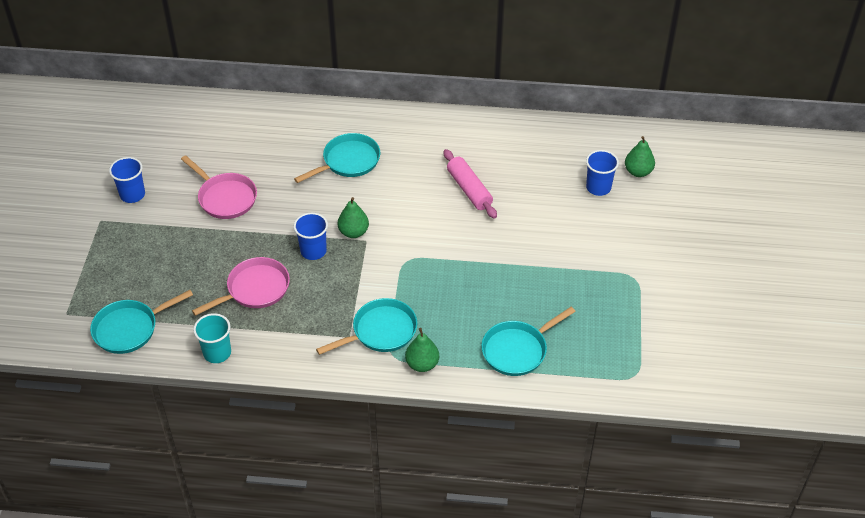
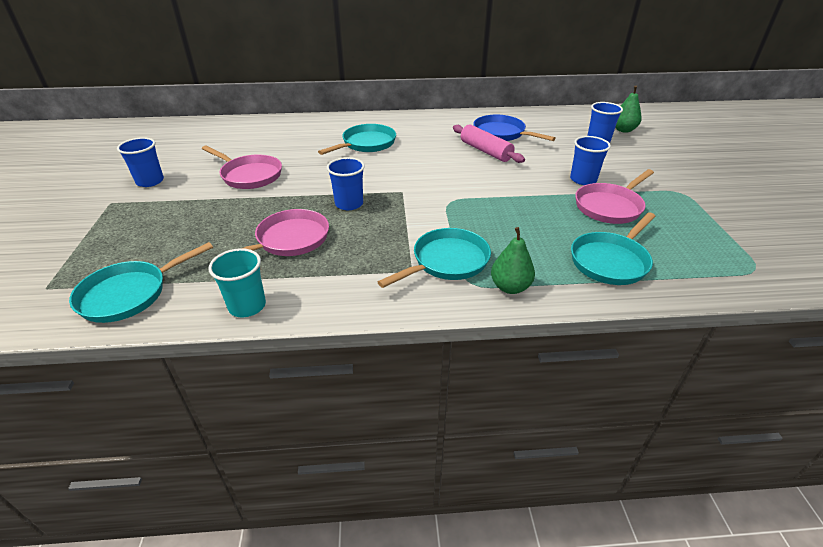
camera: 10 degrees left, 10 degrees down
(353, 232) = (387, 187): green pear -> none
(499, 161) = (502, 133): none -> blue pan
(548, 247) = (583, 179): none -> blue cup
(554, 287) = (610, 206): none -> pink pan

